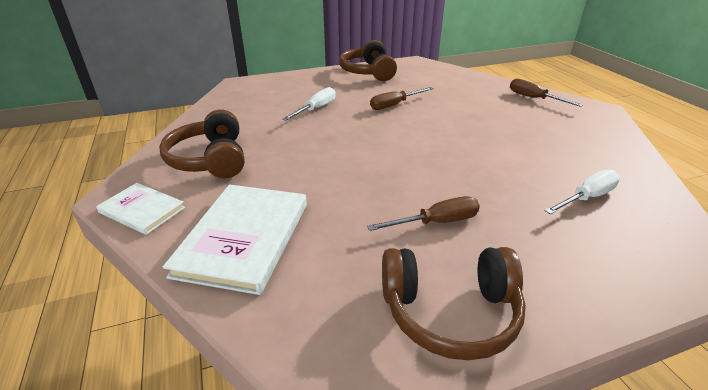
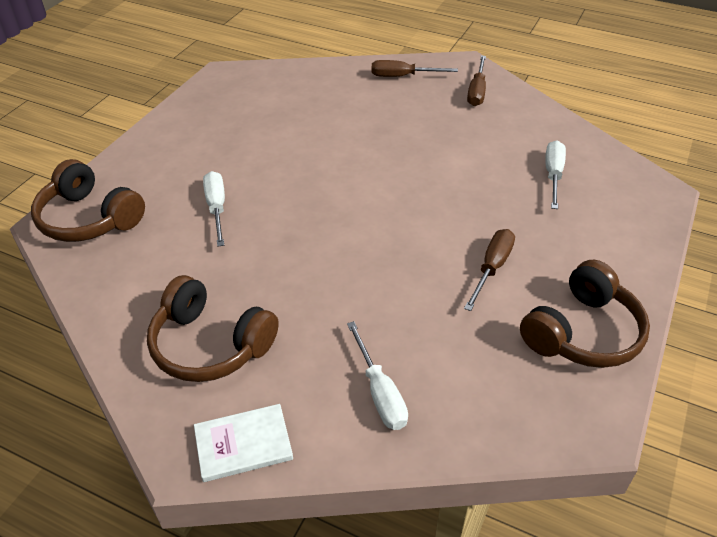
camera: 45 degrees left, 10 degrees up
(244, 238) = (379, 392): white book -> white screwdriver
(368, 72) = (193, 118): brown headphones -> brown headphones (89, 218)
(394, 105) = (290, 155): brown screwdriver -> brown screwdriver (477, 91)

